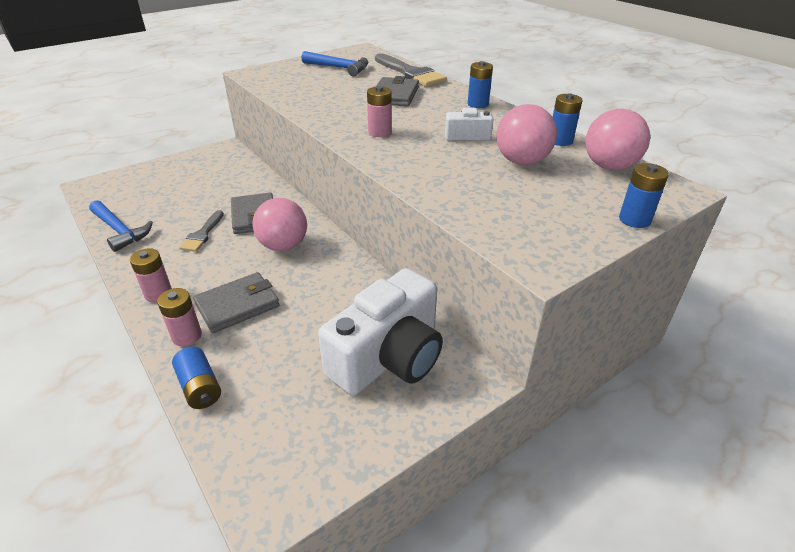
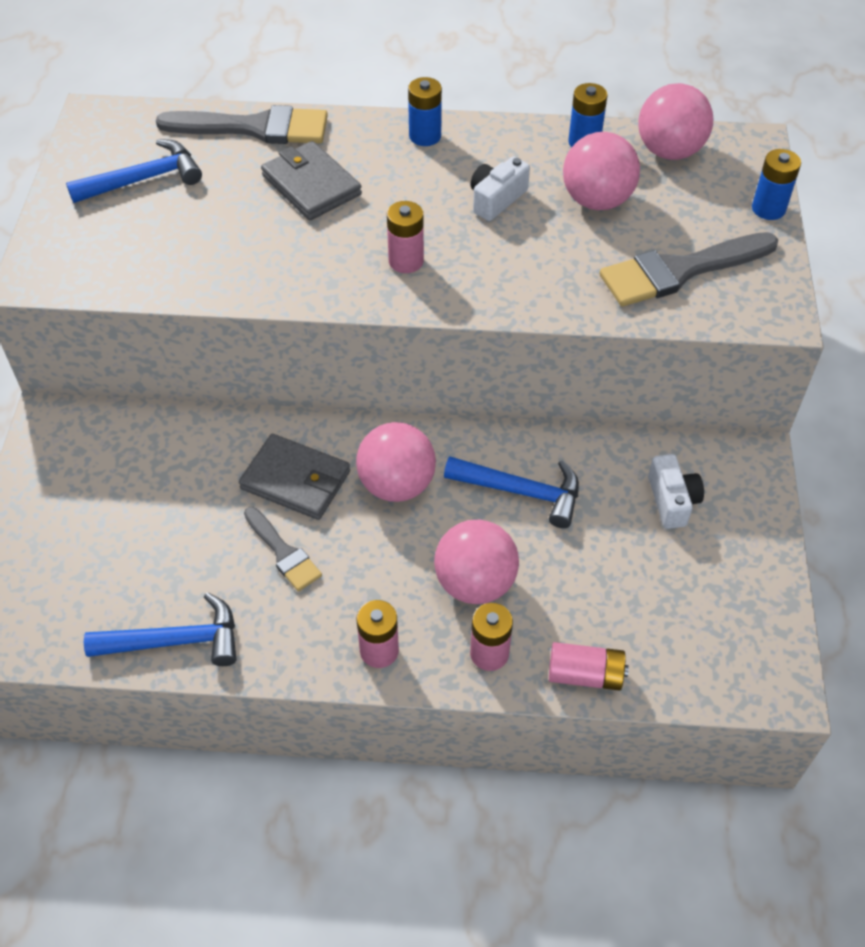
camera: 50 degrees left, 15 degrees up
(200, 387) = (585, 674): blue battery -> pink battery
(238, 305) = (475, 583): grey wallet -> pink ball
(325, 290) = (522, 492): none -> blue hammer
(389, 357) = (672, 500): white camera -> white camera, size x0.46
(513, 210) = (679, 271): none -> grey brush

